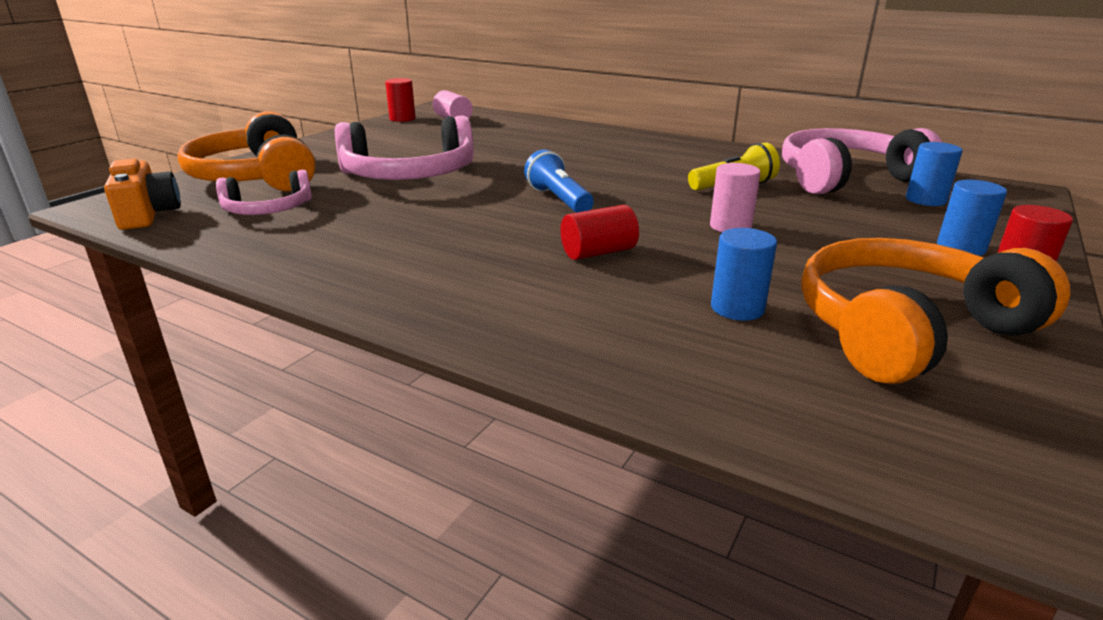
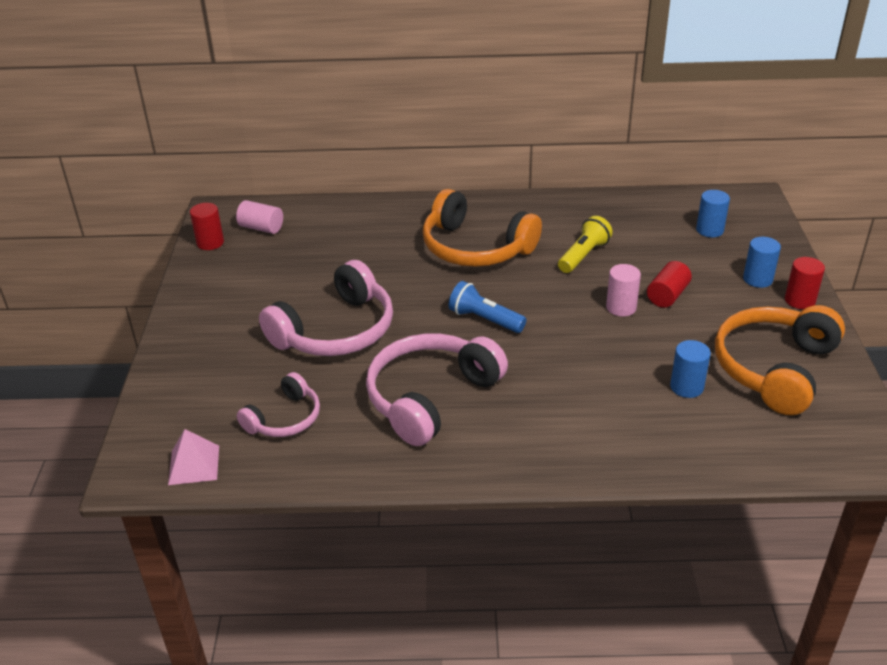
camera: 30 degrees left, 10 degrees up
(148, 214) = (194, 464): orange camera -> pink pyramid
(256, 177) = (207, 383): orange headphones -> orange headphones (475, 248)
(598, 252) = (569, 368): red cylinder -> red cylinder (667, 296)
(845, 178) = (646, 219): pink headphones -> pink headphones (430, 397)

